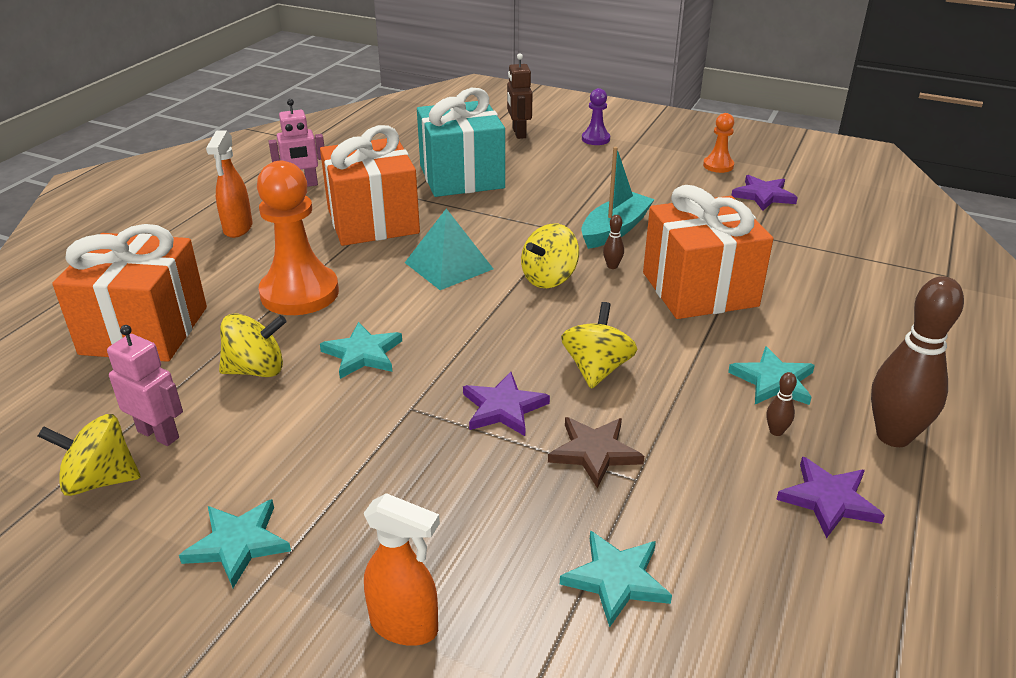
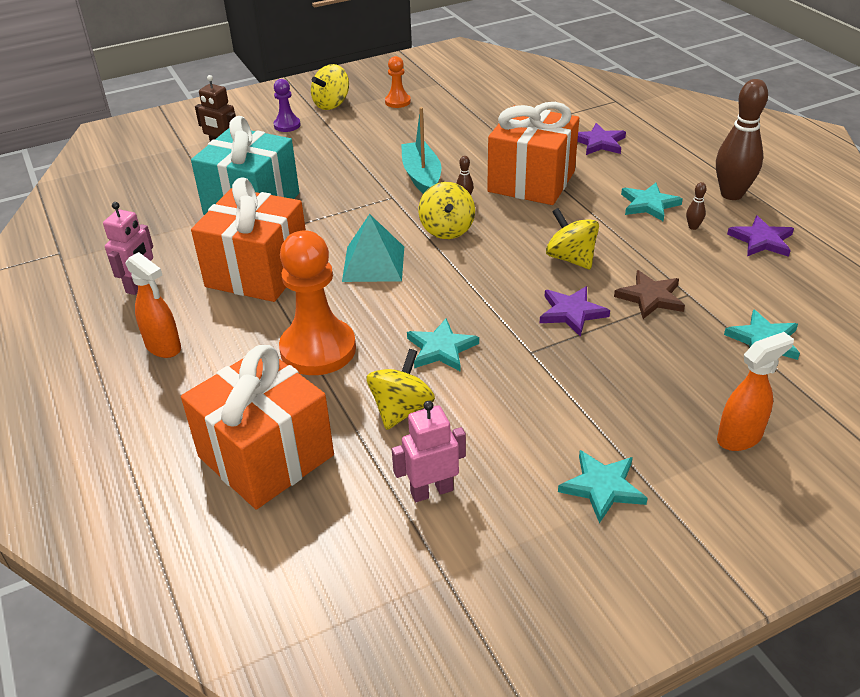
camera: 50 degrees left, 5 degrees up
(100, 480) = (459, 542): yellow spinning top -> yellow spinning top (331, 104)
(763, 195) = (457, 106): purple star -> purple star (599, 142)

